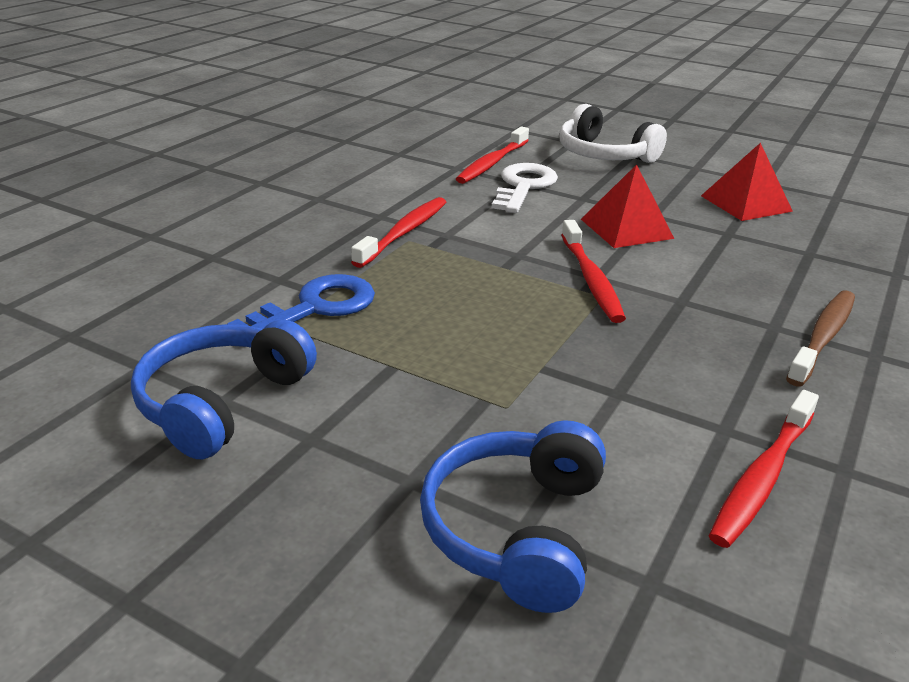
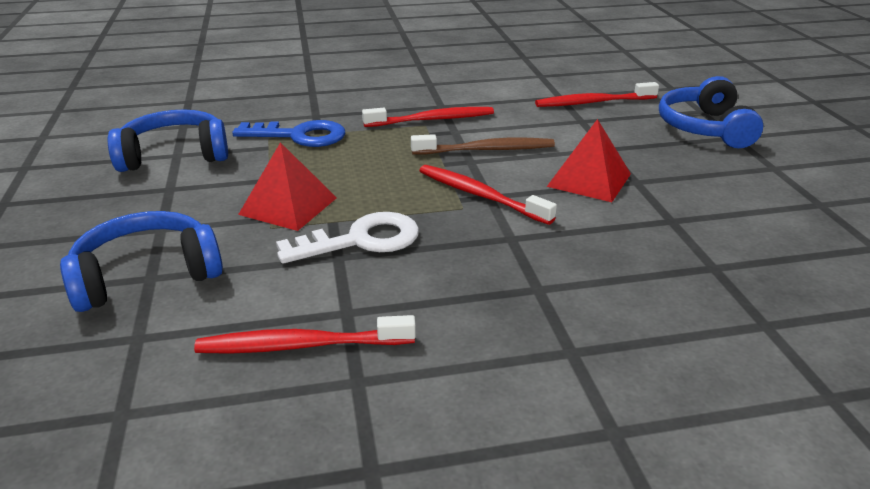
camera: 50 degrees right, 0 degrees up
(523, 186) = (579, 124): white key -> white key (361, 240)
(591, 279) = (480, 195): red toothbrush -> red toothbrush turned 90 degrees clockwise
(604, 155) = (705, 128): white headphones -> blue headphones
(745, 203) = (751, 209): red pyramid -> red pyramid (288, 206)
(823, 337) = (558, 316): brown toothbrush -> brown toothbrush (486, 150)

